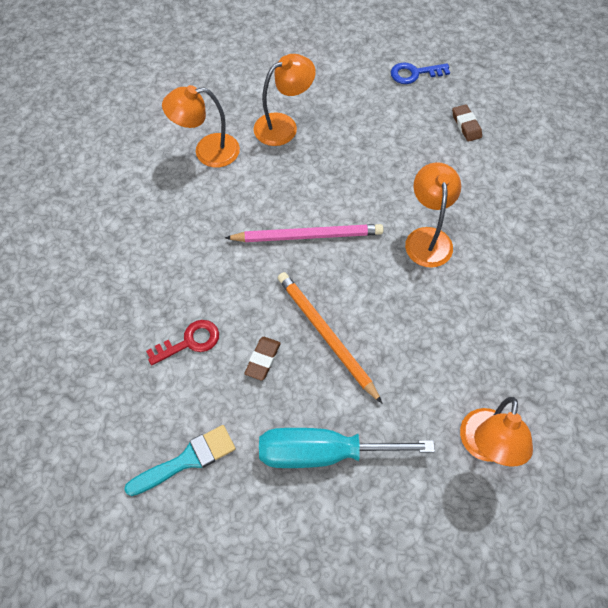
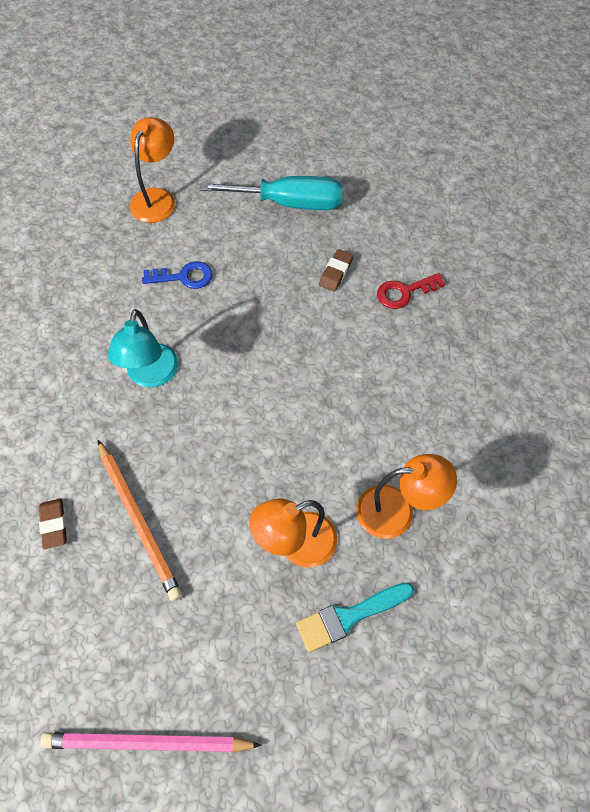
camera: 175 degrees left, 0 degrees up
(187, 460) = (400, 206): turquoise brush -> turquoise brush (349, 616)
(307, 236) = (281, 388): pink pencil -> pink pencil (147, 743)
(326, 335) = (275, 288): orange pencil -> orange pencil (139, 521)
(414, 73) = (95, 626): blue key -> blue key (184, 277)
(427, 238) = (151, 375): orange lamp -> turquoise lamp

